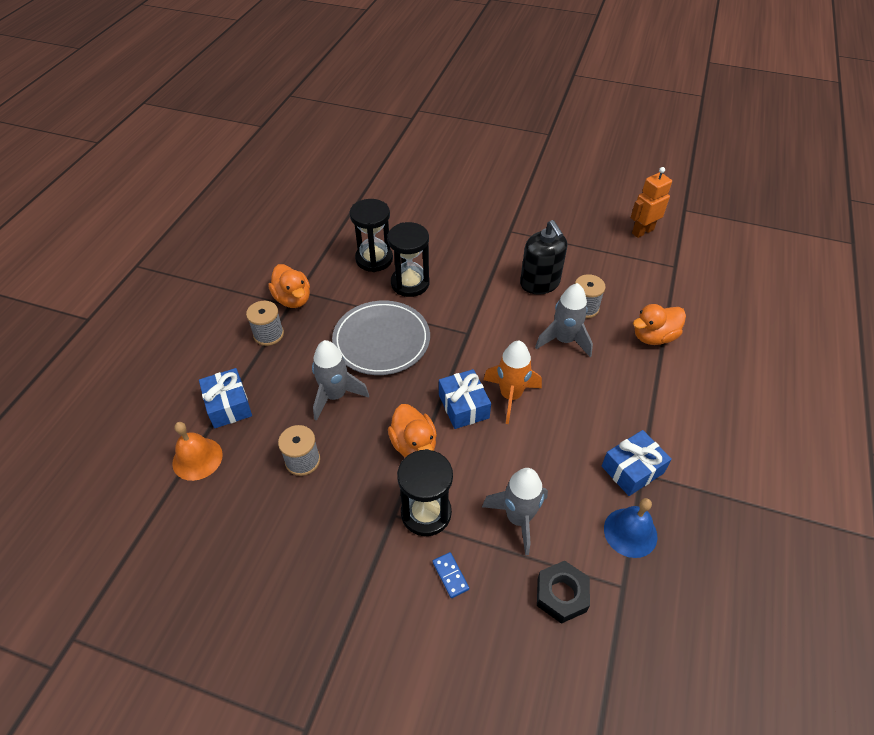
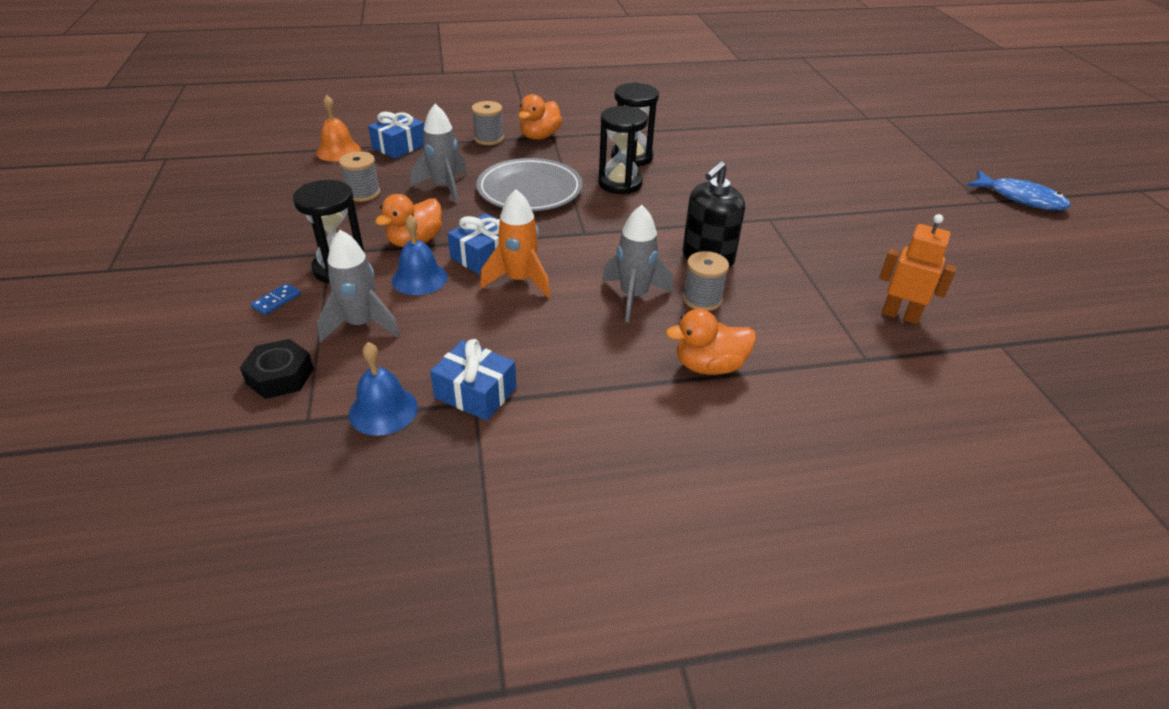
camera: 60 degrees right, 10 degrees down
(473, 459) = (419, 278): none -> blue bell
(555, 118) = (1021, 198): none -> blue fish
(653, 337) = (709, 366): orange duck -> orange duck turned 45 degrees counterclockwise

